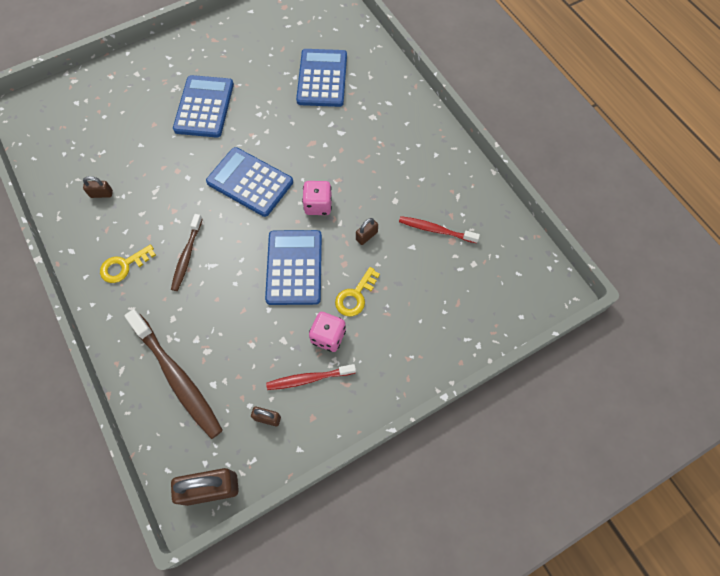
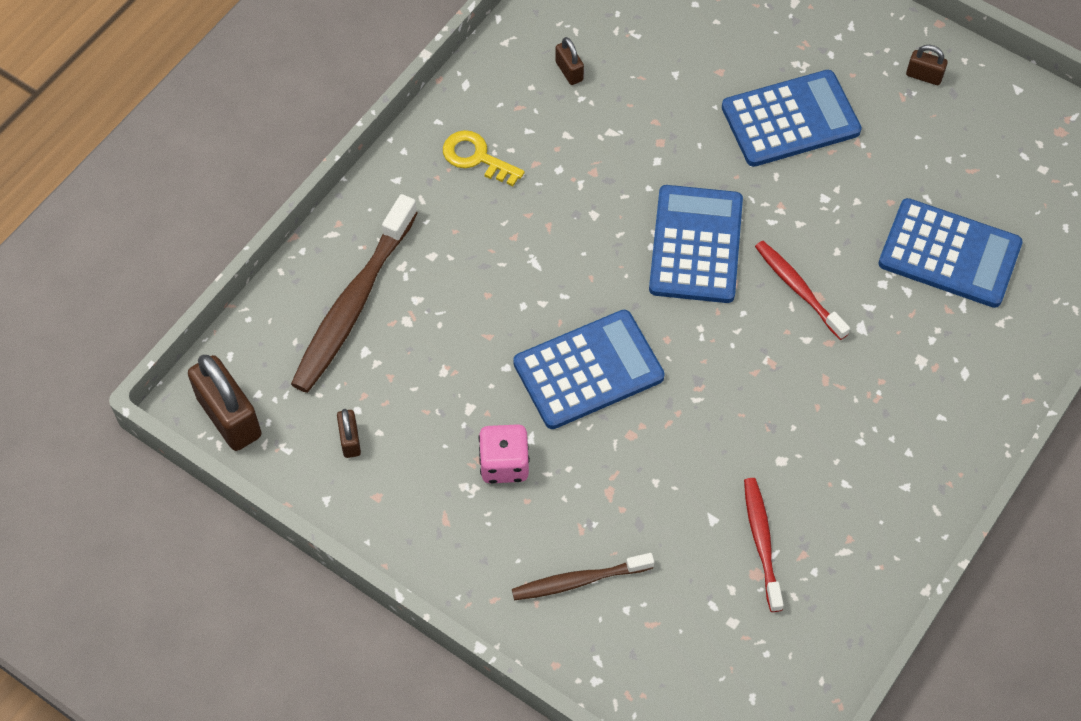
camera: 65 degrees right, 5 degrees down
(187, 256) = (532, 225): brown toothbrush -> brown toothbrush (579, 581)
(309, 379) = (429, 467): red toothbrush -> red toothbrush (798, 289)
(318, 205) = (710, 355): pink dice -> none
(322, 78) = (949, 254): blue calculator -> blue calculator turned 45 degrees clockwise
(355, 296) = (586, 473): yellow key -> none
(366, 236) = (695, 446): brown padlock -> brown padlock (924, 76)

